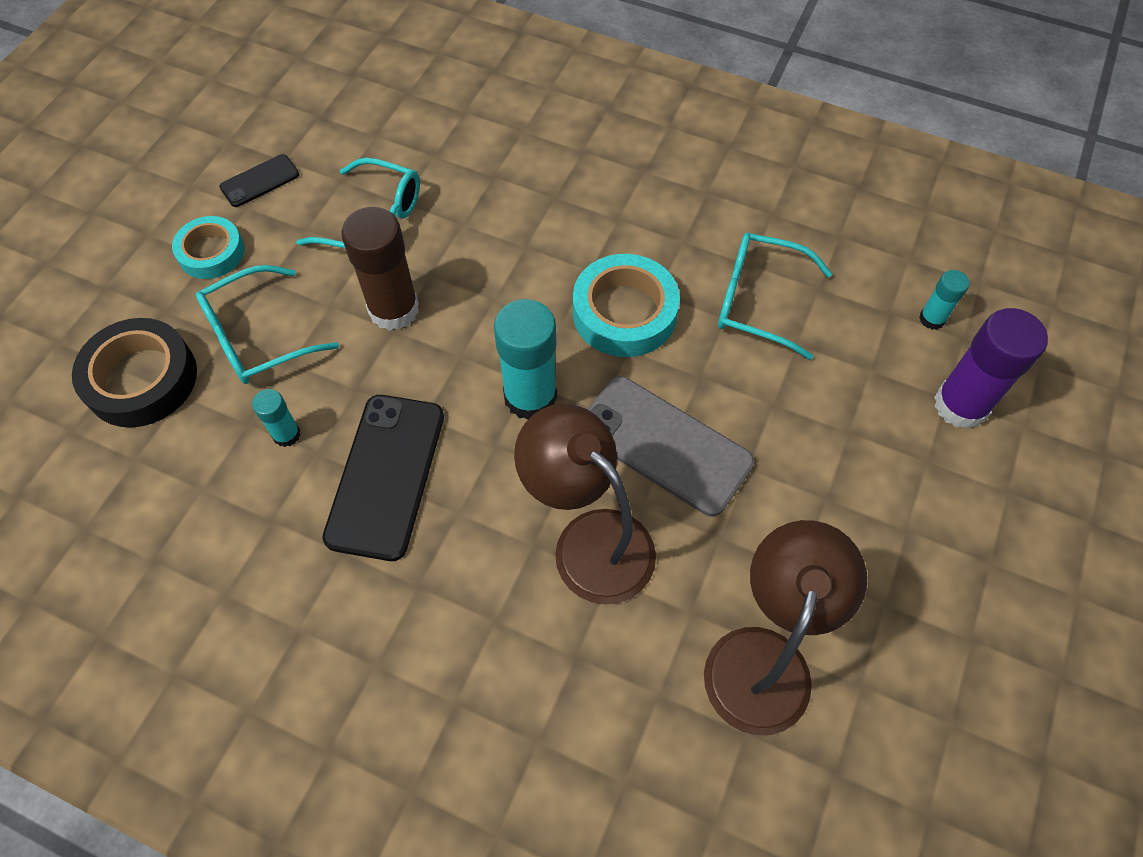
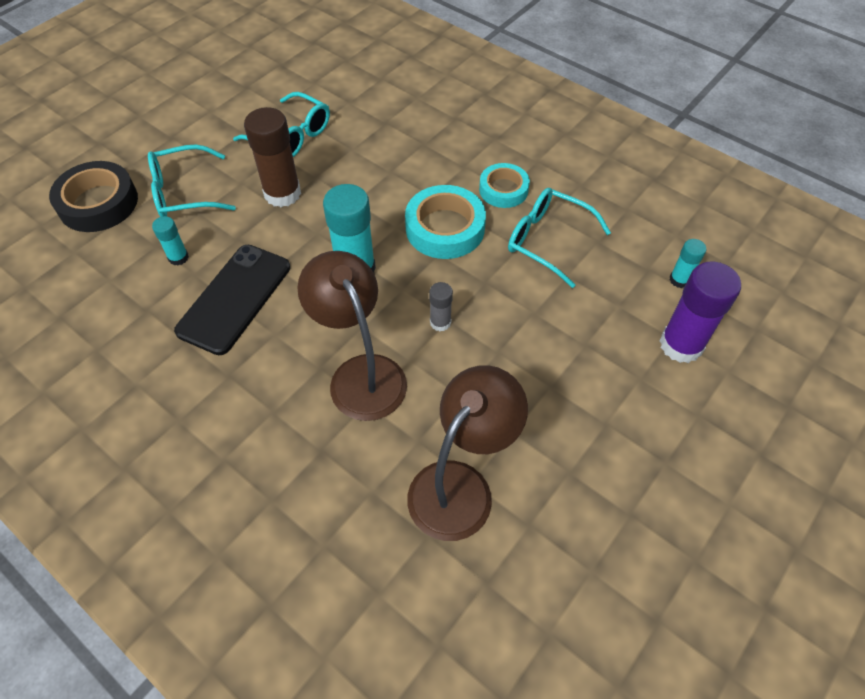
camera: 15 degrees right, 5 degrees down
(211, 252) = (175, 134): turquoise tape -> turquoise tape (503, 190)
(260, 181) = (225, 97): black phone -> none
(664, 445) = (440, 322): grey phone -> grey glue stick

